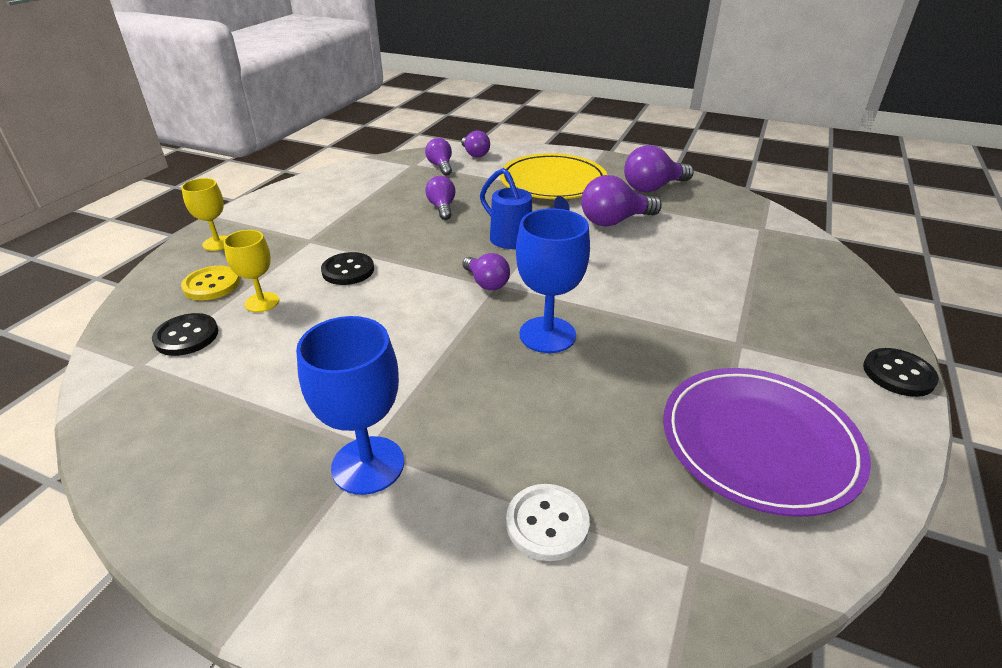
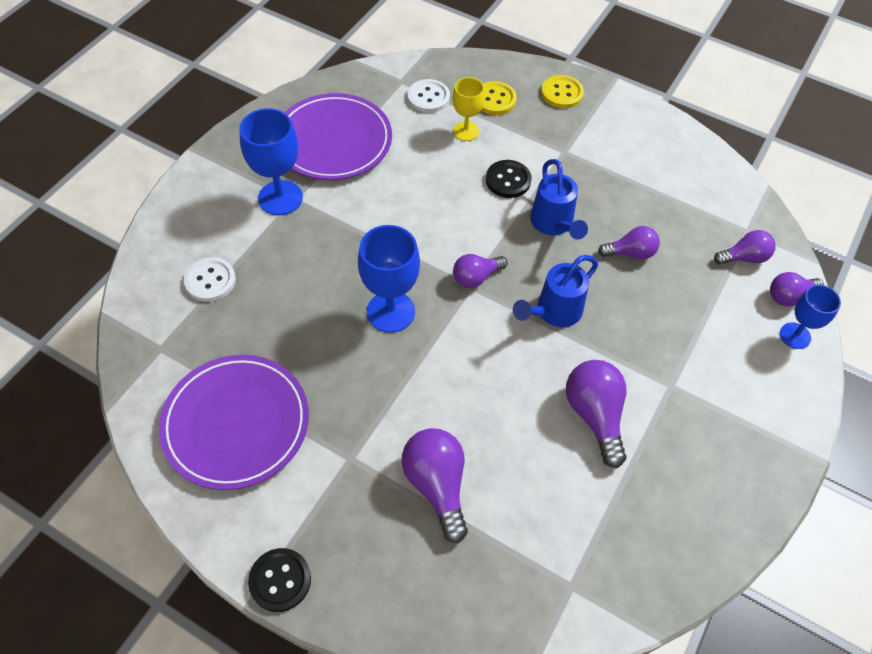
camera: 95 degrees right, 20 degrees up
(186, 336) = (428, 97): black button -> white button
(218, 243) = (562, 93): yellow goblet -> yellow button
(251, 420) = (333, 141): none -> purple plate
(411, 243) = (554, 224): none -> blue watering can
(509, 154) = (795, 336): none -> blue goblet
(553, 182) = (704, 371): yellow plate -> none
(653, 188) = (691, 488): purple light bulb -> purple light bulb (437, 485)

